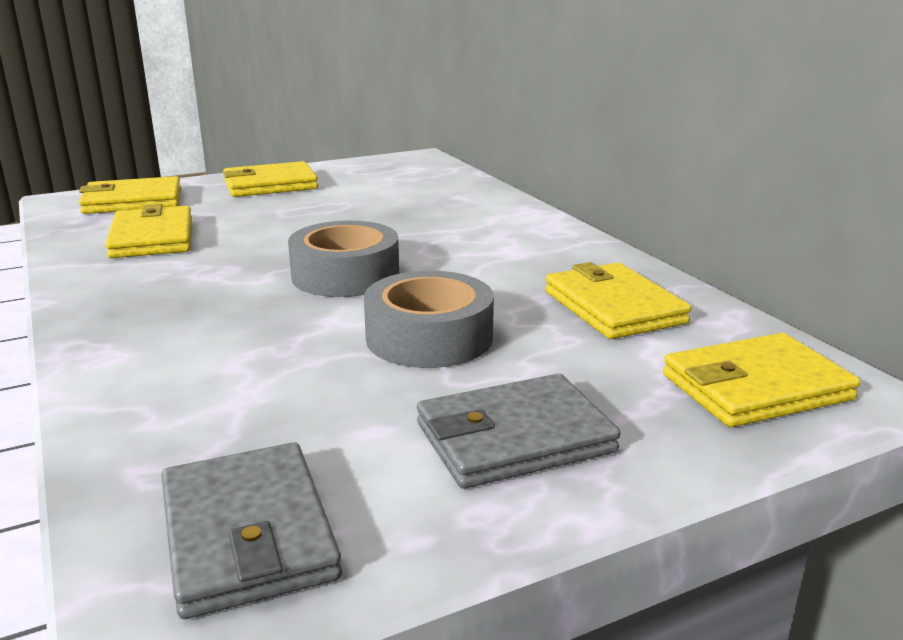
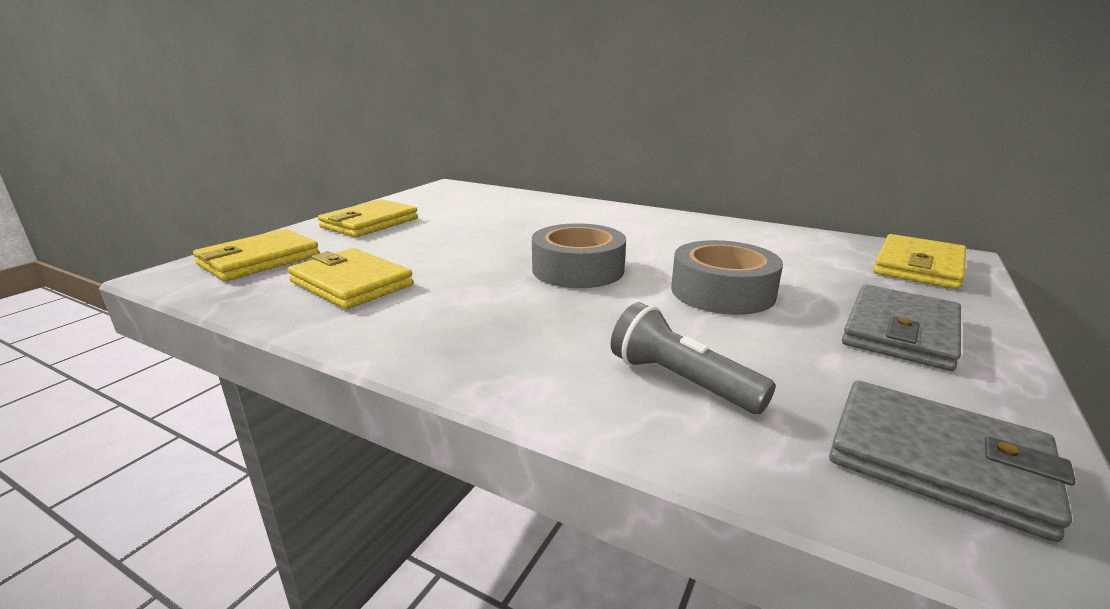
camera: 35 degrees left, 0 degrees up
(206, 394) = (680, 381): none -> grey flashlight
(613, 307) = (769, 246): yellow wallet -> none

